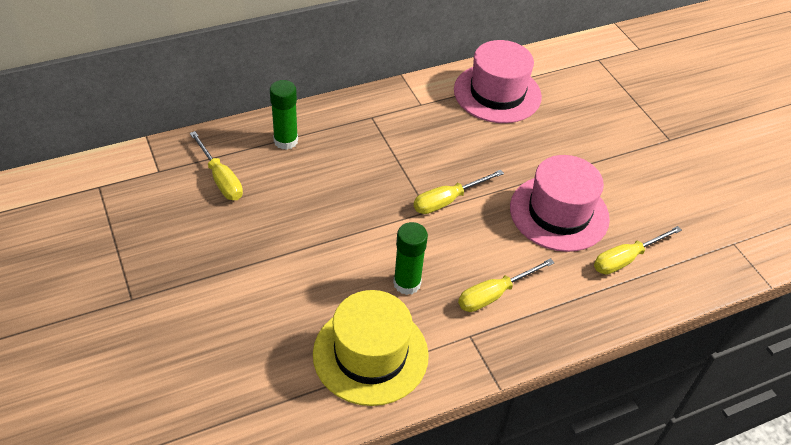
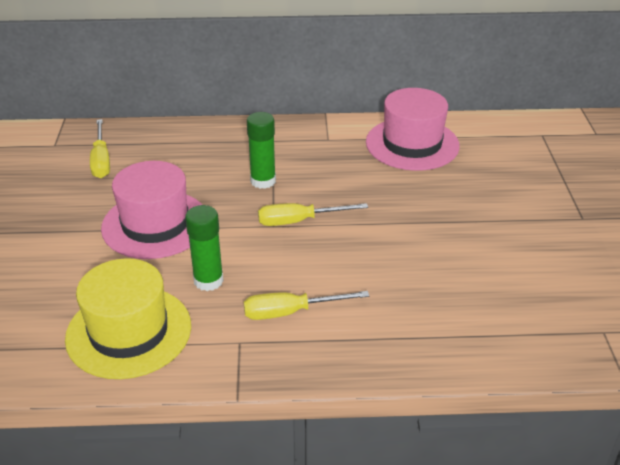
camera: 25 degrees right, 10 degrees down
(286, 141) = (180, 144): green glue stick -> green glue stick (263, 181)
(559, 213) = (410, 257): pink hat -> pink hat (155, 224)
(626, 259) = (459, 315): yellow screwdriver -> none

